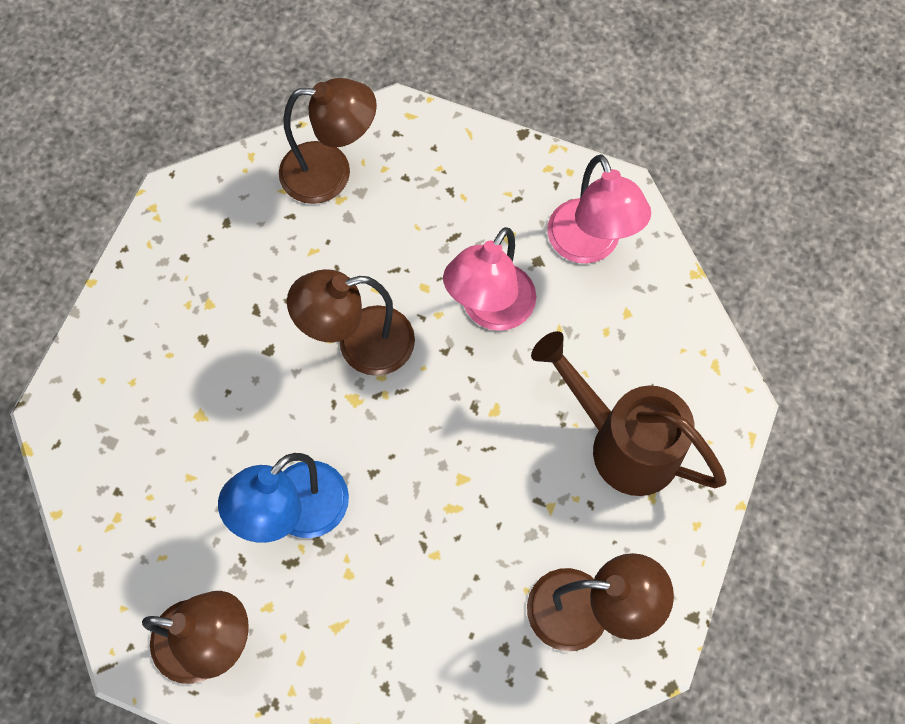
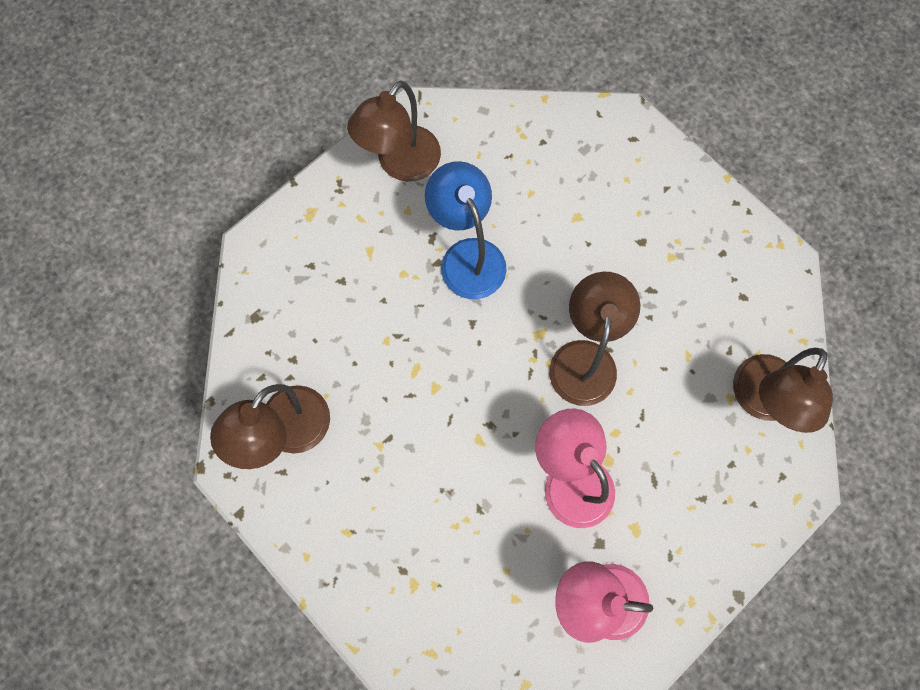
camera: 115 degrees right, 5 degrees up
(622, 443) = (402, 531): brown watering can -> none

